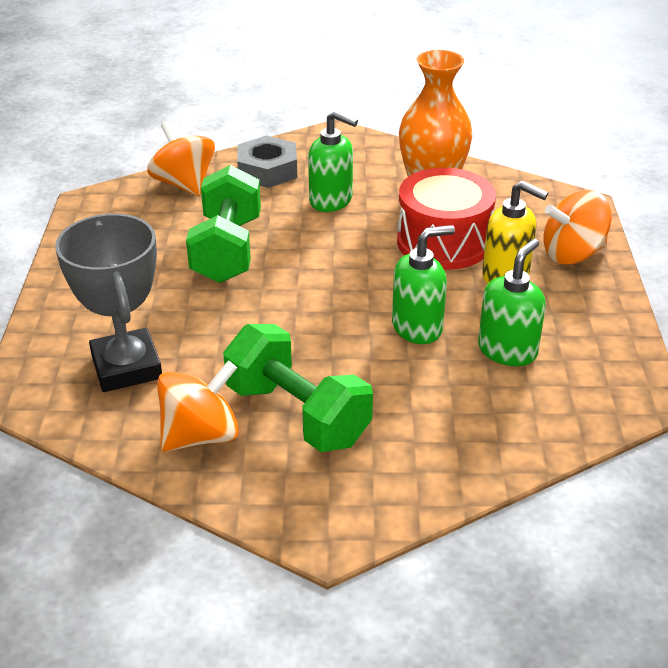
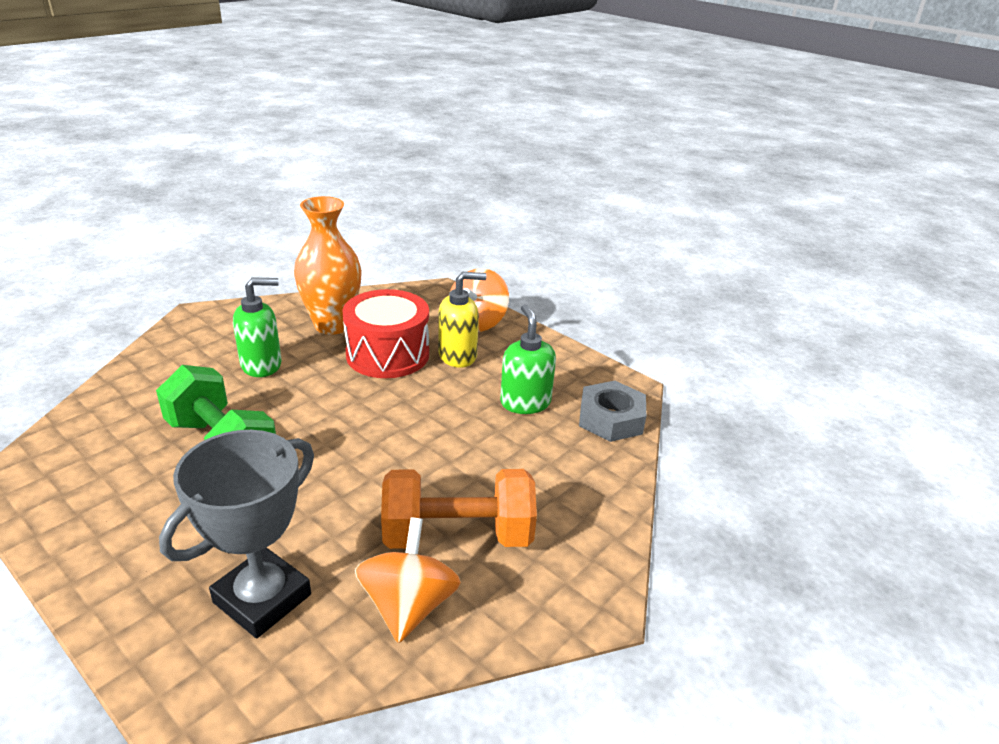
camera: 50 degrees left, 5 degrees down
(127, 367) = (262, 598): grey trophy -> grey trophy turned 75 degrees counterclockwise
(184, 184) = (101, 414): orange spinning top -> none
(267, 170) = (171, 366): grey nut -> grey nut (611, 419)
(297, 414) = (457, 535): green dumbbell -> orange dumbbell
(417, 327) = (451, 421): green soap dispenser -> none

